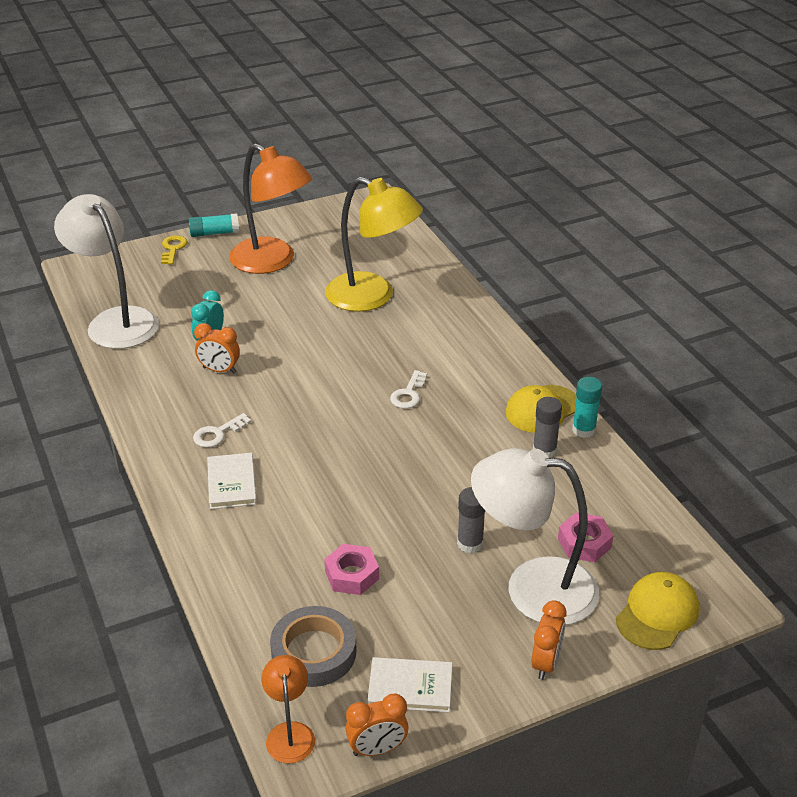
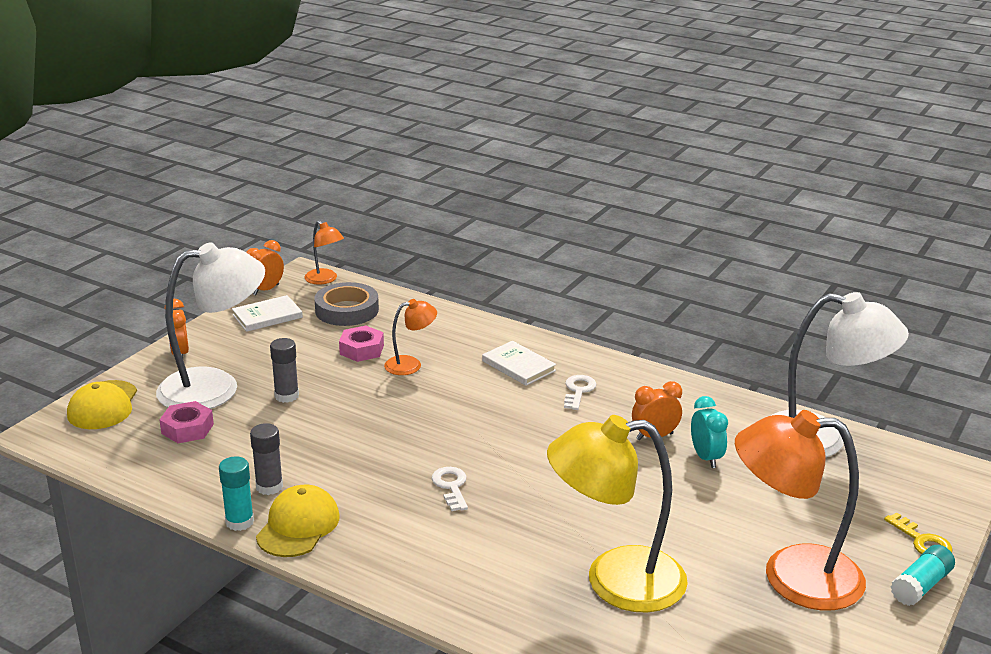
camera: 145 degrees right, 10 degrees down
(324, 531) = (410, 364): none -> orange lamp

